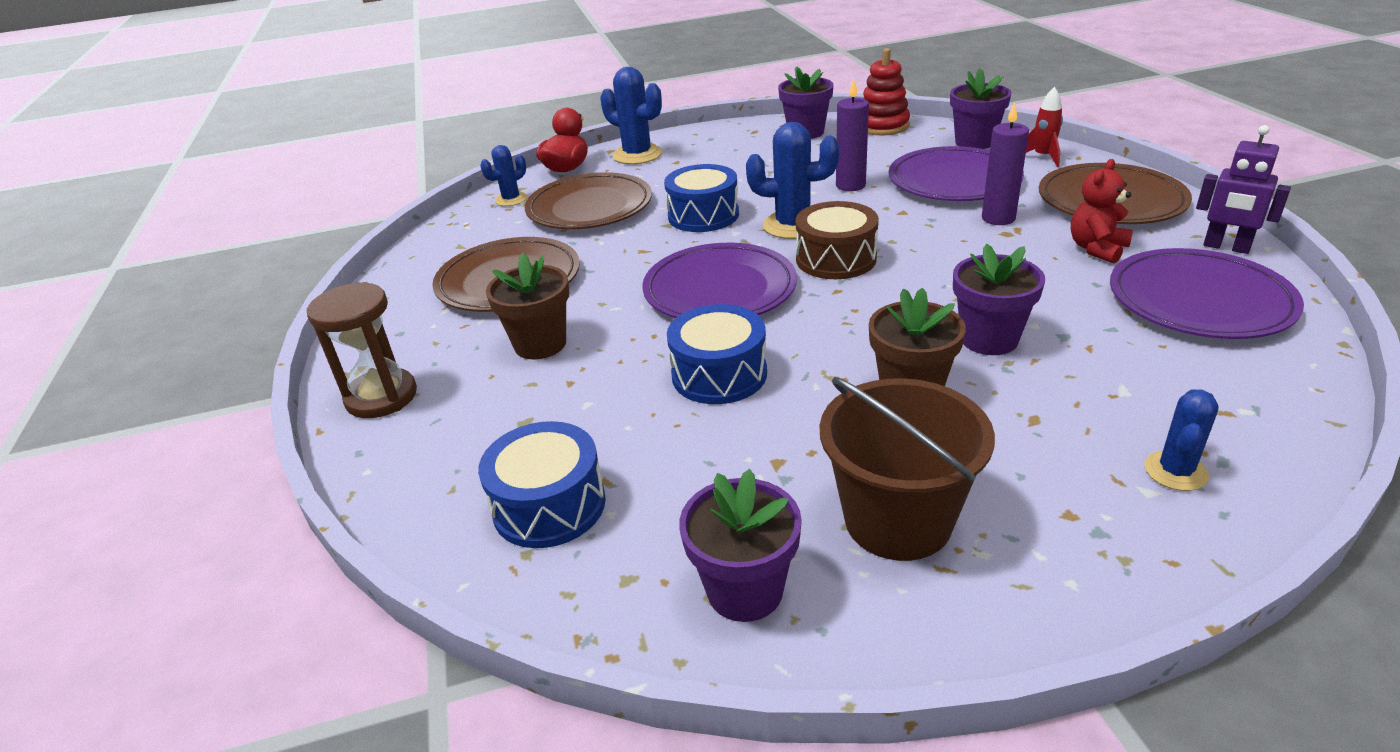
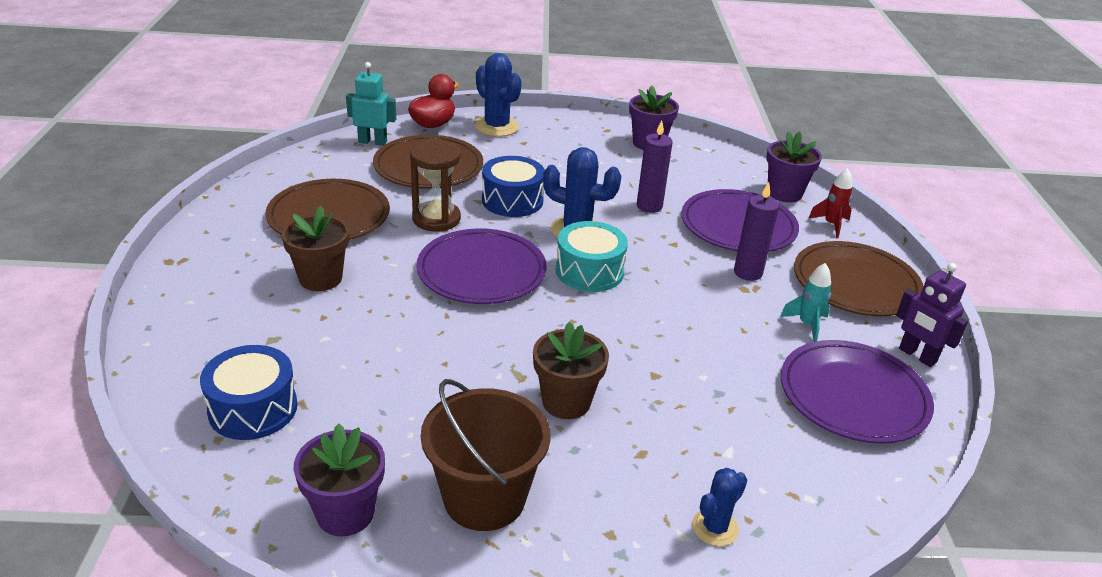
camera: 10 degrees right, 0 degrees up
(381, 397) = (186, 288): brown hourglass -> brown hourglass (436, 219)
(511, 199) = (373, 142): blue cactus -> turquoise robot
(719, 374) = (434, 344): blue drum -> none
(836, 259) = (589, 271): brown drum -> turquoise drum
(882, 126) = (718, 155): red stacking toy -> none
(989, 339) = (658, 377): purple flower pot -> none
(1097, 249) = (807, 325): red teddy bear -> turquoise rocket

